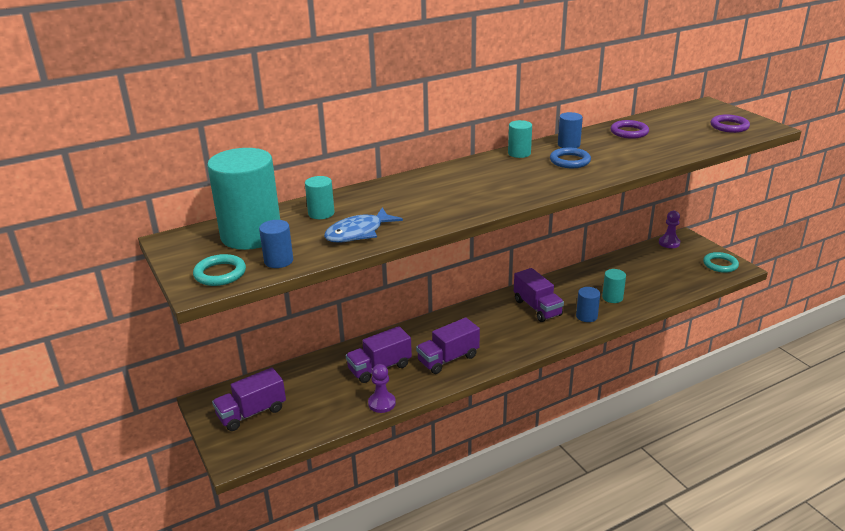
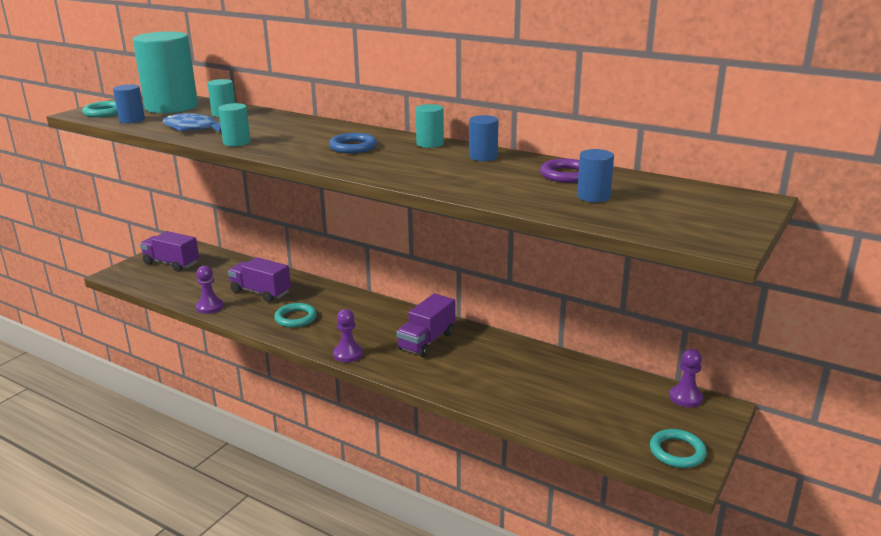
camera: 60 degrees right, 5 degrees down
(448, 359) = (295, 318): purple truck -> turquoise ring
(530, 347) = (348, 354): none -> purple pawn
(570, 161) = (434, 163): blue ring -> blue ring (353, 147)
(586, 316) = (437, 374): blue cylinder -> blue cylinder (593, 196)
(612, 297) = (495, 382): turquoise cylinder -> turquoise cylinder (236, 142)
(729, 126) = (682, 220): purple ring -> none

